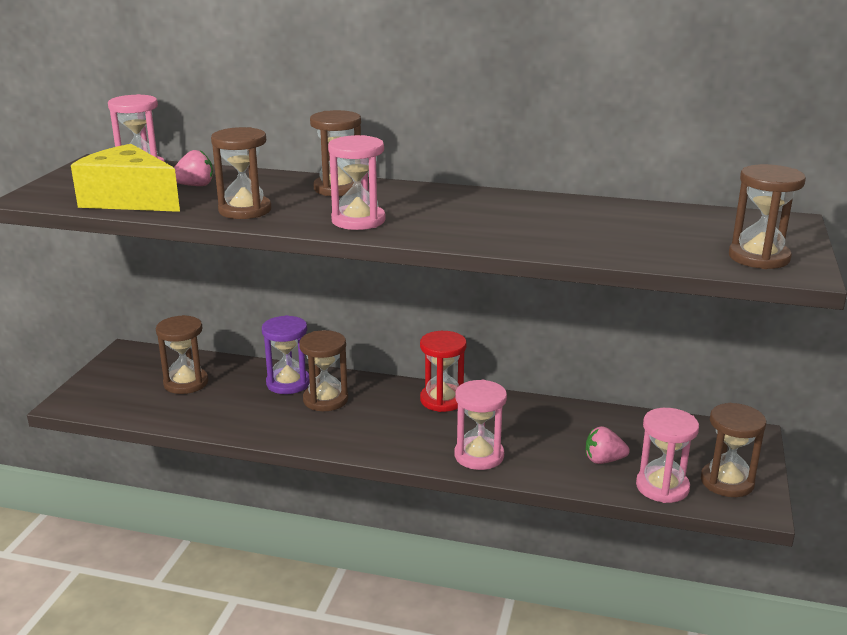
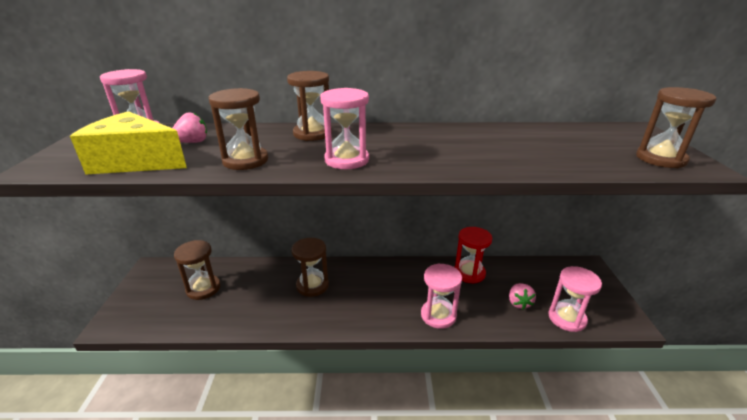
camera: 15 degrees left, 5 degrees up
(288, 383) = (281, 276): purple hourglass -> none
(442, 400) = (392, 272): red hourglass -> red hourglass (469, 273)
(603, 460) = (519, 303): pink strawberry -> pink strawberry turned 75 degrees counterclockwise
(727, 482) = (601, 306): brown hourglass -> none

